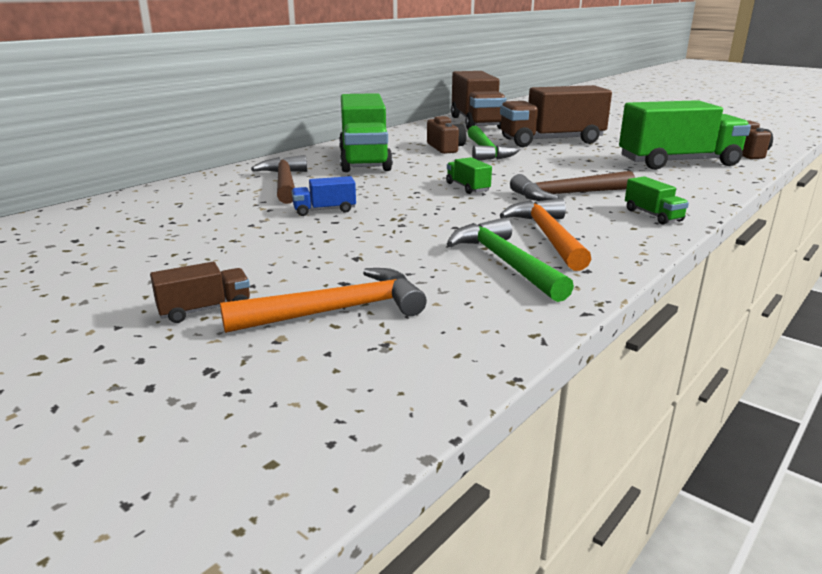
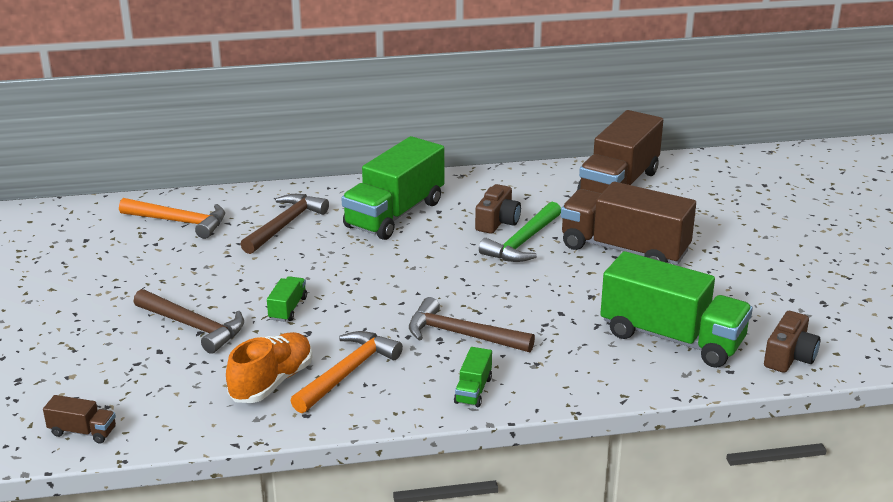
camera: 40 degrees right, 5 degrees up
(205, 309) = (68, 337): brown truck -> brown truck (83, 432)
(324, 210) = (258, 273): blue truck -> none
(336, 311) = (121, 371): orange hammer -> orange hammer (179, 222)
(340, 256) = (193, 326): none -> brown hammer
(467, 187) = (403, 289): green truck -> green truck (288, 309)
(505, 263) = (272, 382): green hammer -> orange shoe

